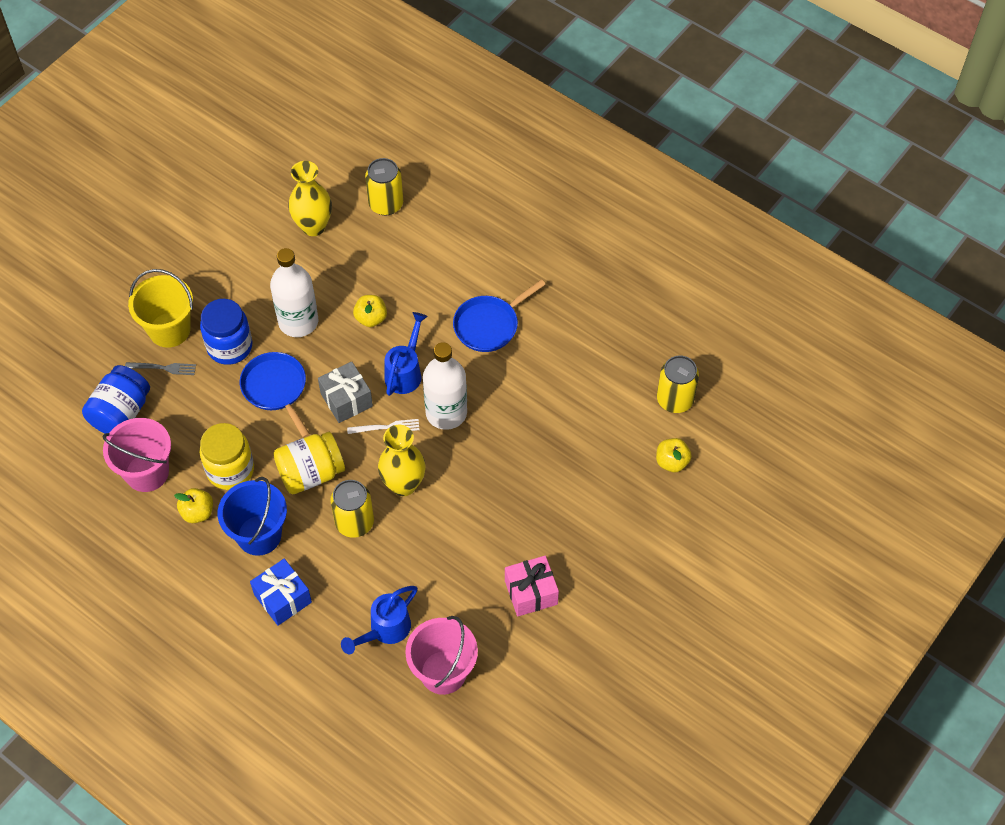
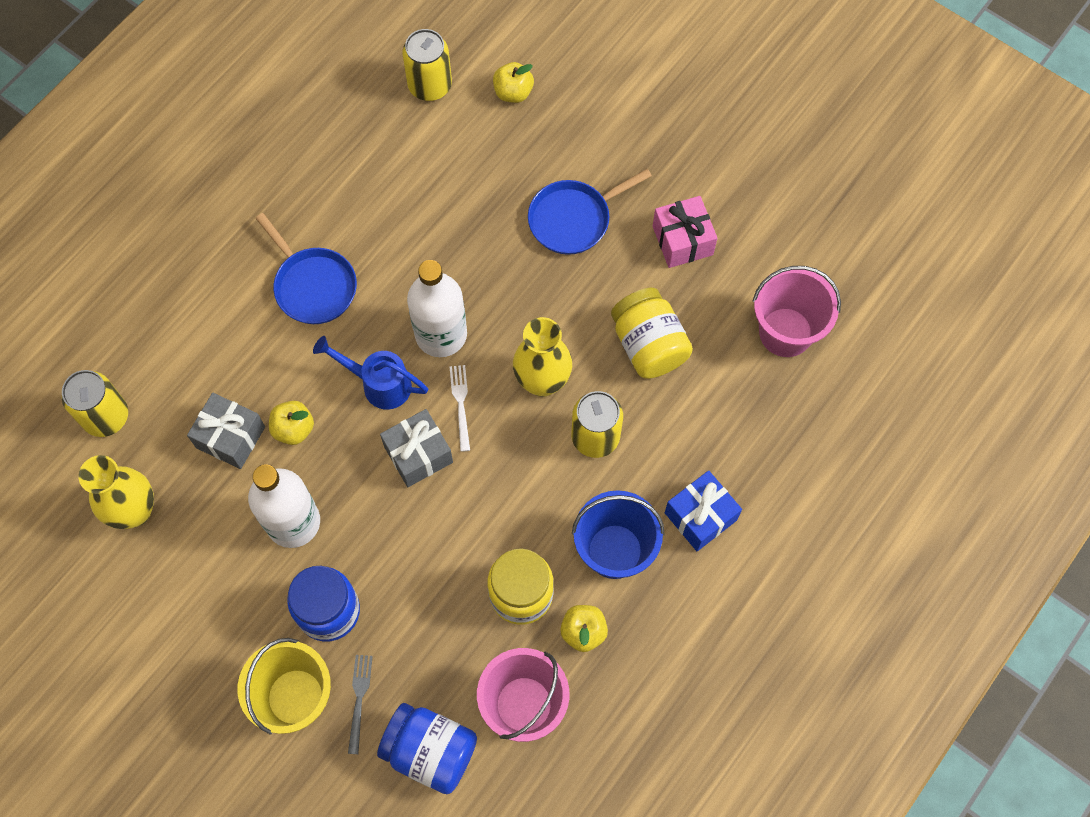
camera: 90 degrees left, 10 degrees up
(276, 389) = (398, 544): blue pan -> blue pan (573, 219)
(311, 473) = (526, 492): yellow jar -> yellow jar (648, 345)
(366, 279) = (230, 437): none -> grey gift
(384, 630) = (737, 397): blue watering can -> none

